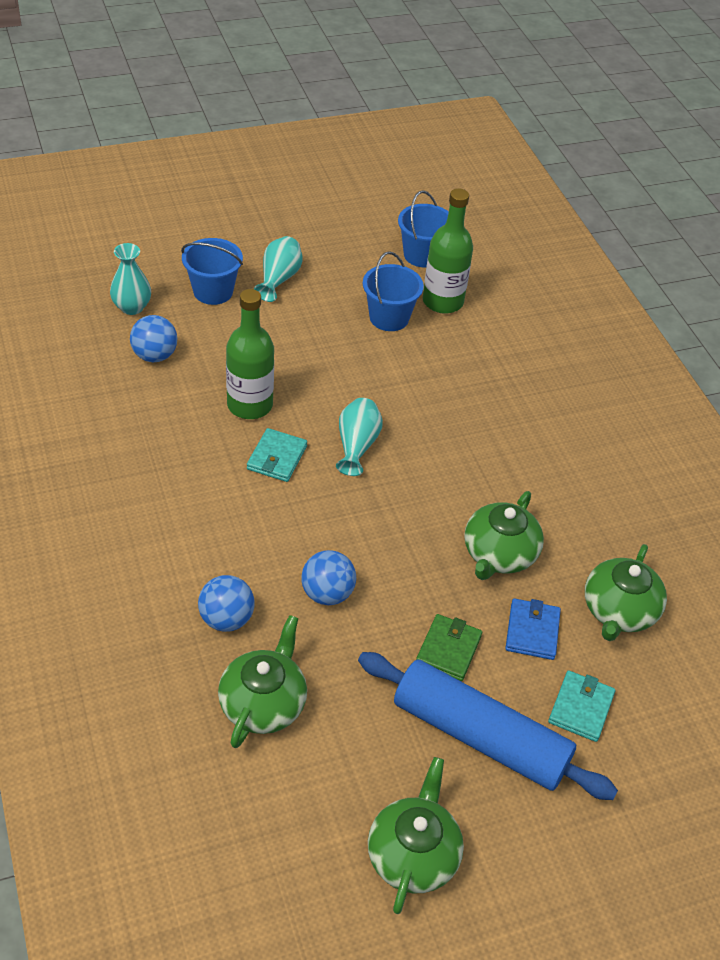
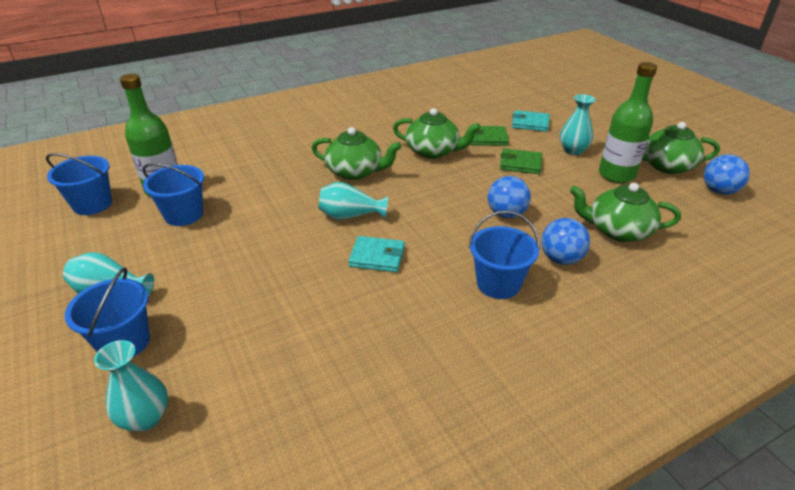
camera: 95 degrees left, 10 degrees down
(154, 355) = (242, 373): blue ball -> blue ball (719, 191)
(203, 548) = (498, 284): none -> blue bucket
(250, 405) = (312, 283): green bottle -> green bottle (616, 175)
(480, 736) = (573, 150): blue rolling pin -> turquoise vase
(532, 631) = (487, 138): blue wallet -> green wallet
(619, 611) = (456, 114): green teapot -> green teapot (355, 171)

